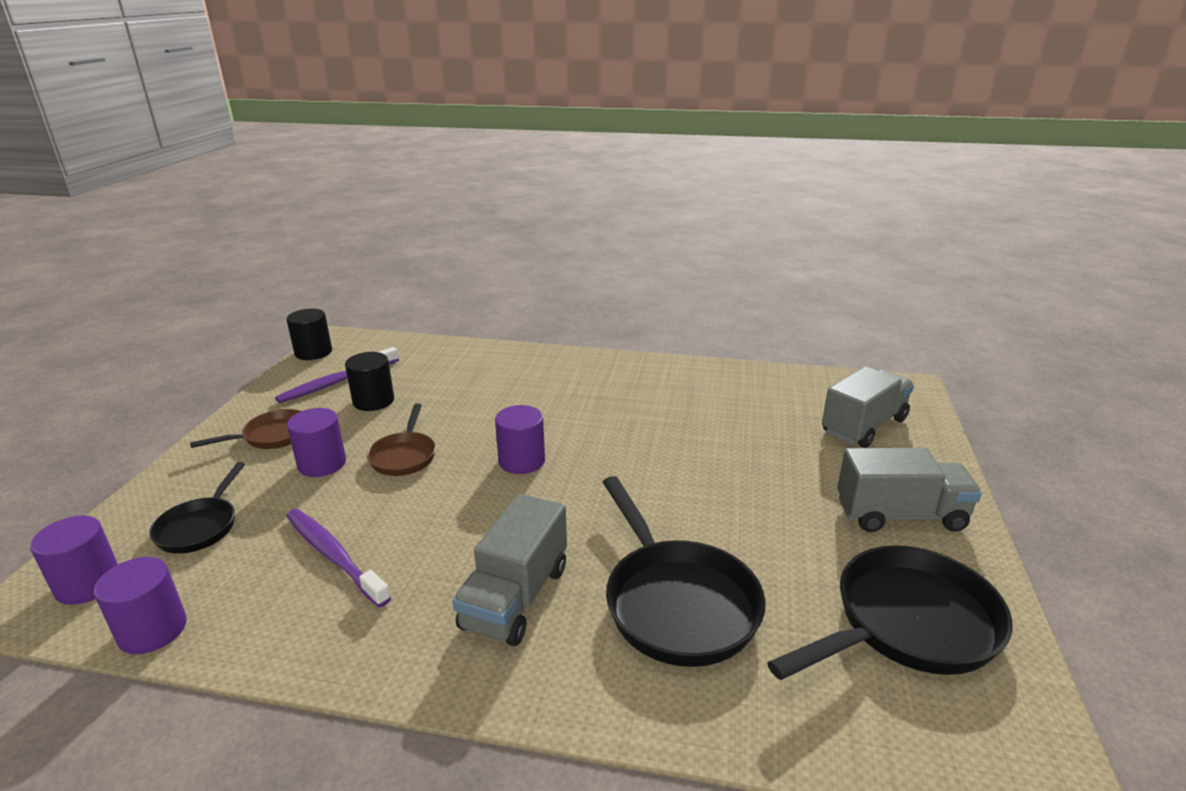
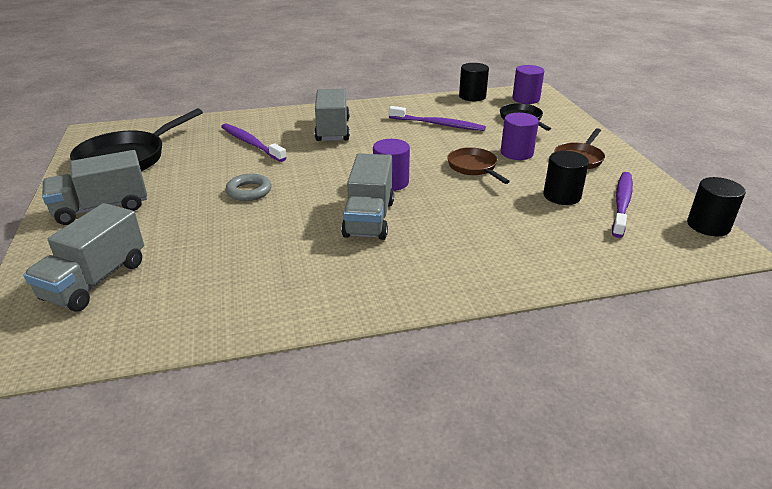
camera: 155 degrees right, 5 degrees up
(152, 630) = (472, 96): purple cylinder -> black cylinder
(583, 423) = (369, 219): none -> grey truck
(677, 603) = (251, 143): black pan -> purple toothbrush
(702, 493) = (249, 191): none -> grey ring

